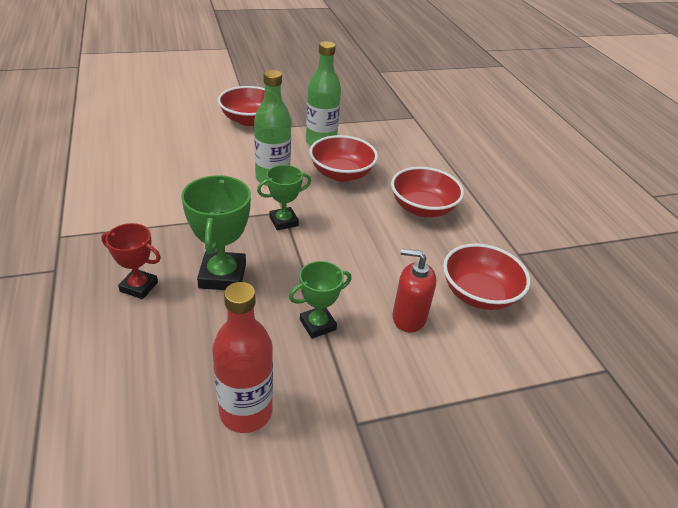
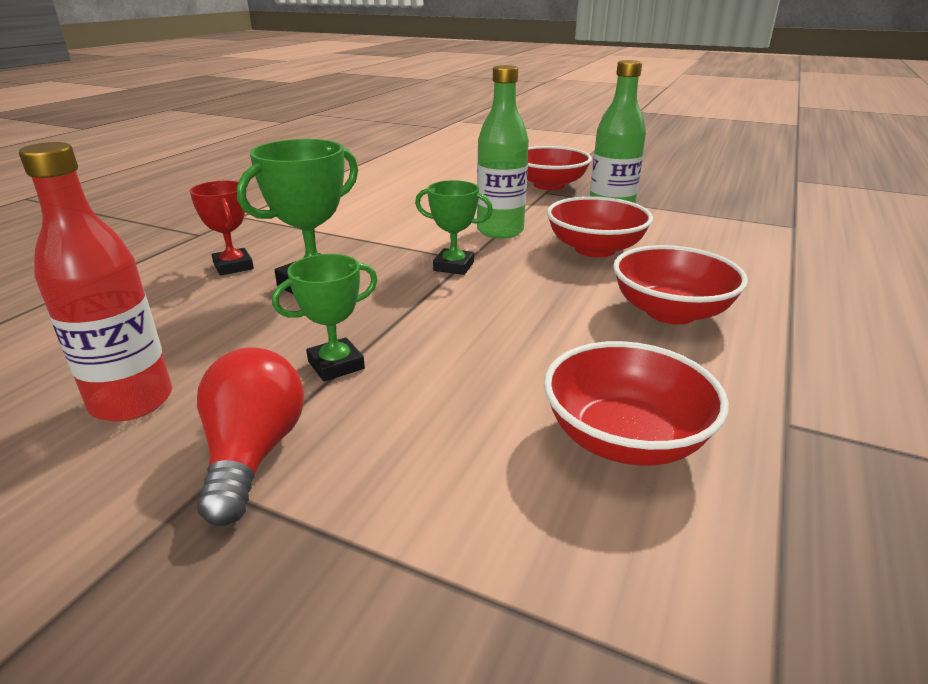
camera: 45 degrees right, 10 degrees down
(318, 325) = (336, 365): green trophy -> green trophy turned 45 degrees counterclockwise
(354, 396) = (253, 454): none -> red light bulb
(409, 317) = (463, 412): red soap dispenser -> none

